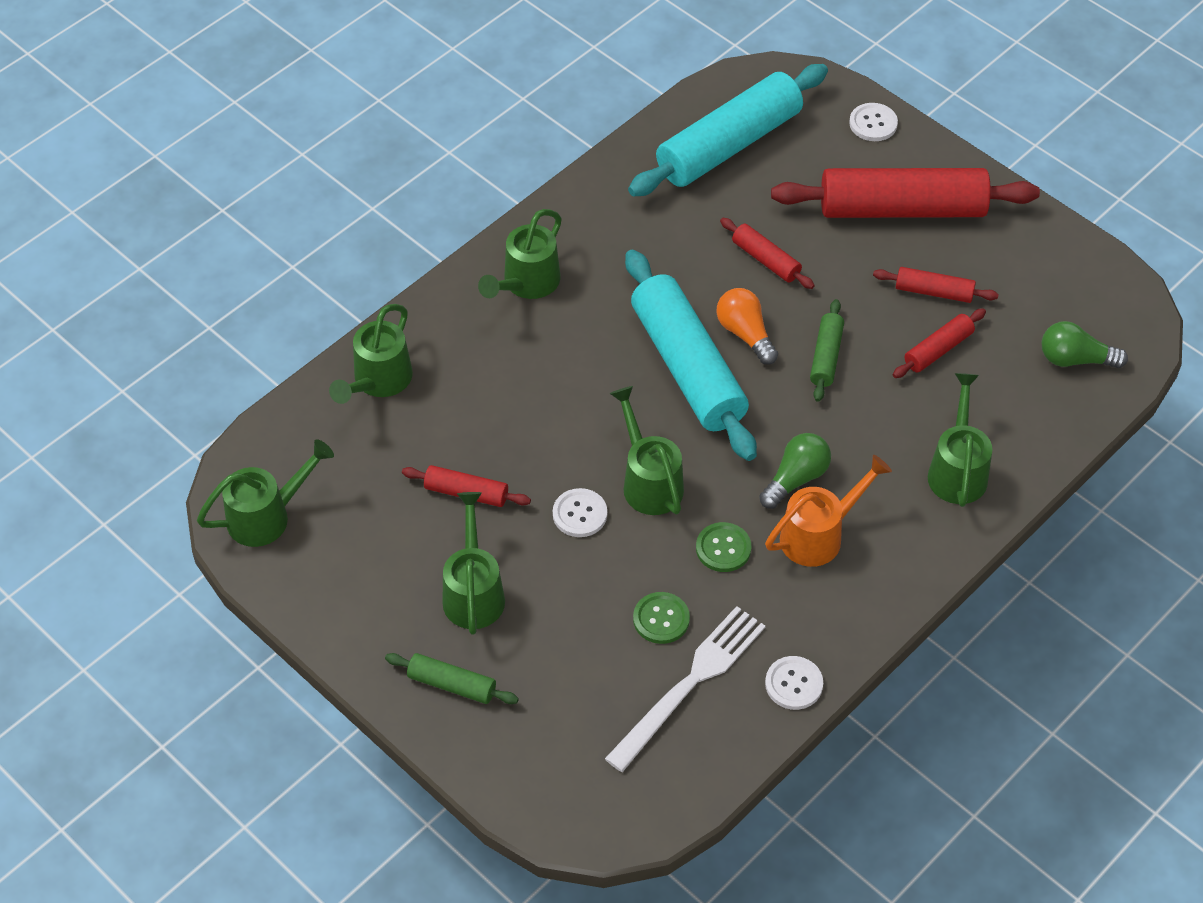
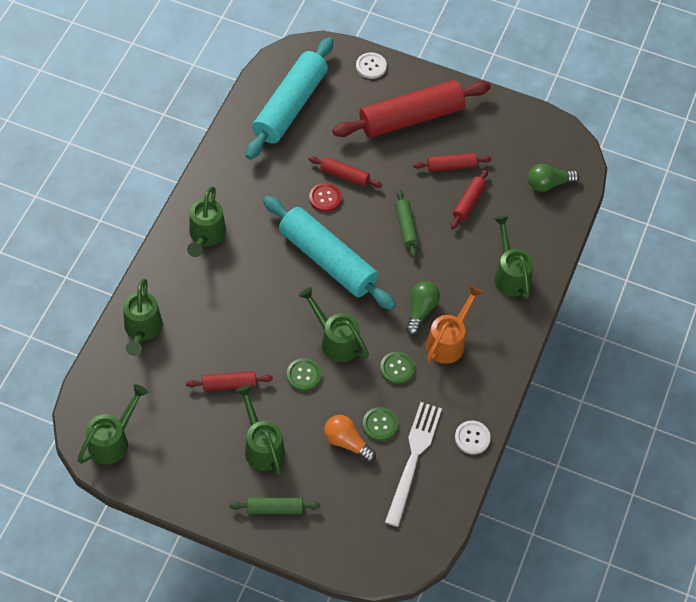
camera: 25 degrees left, 5 degrees up
(580, 514) = (303, 375): white button -> green button
(723, 282) = (325, 198): none -> red button
(745, 334) = (352, 227): orange light bulb -> orange light bulb (347, 442)

